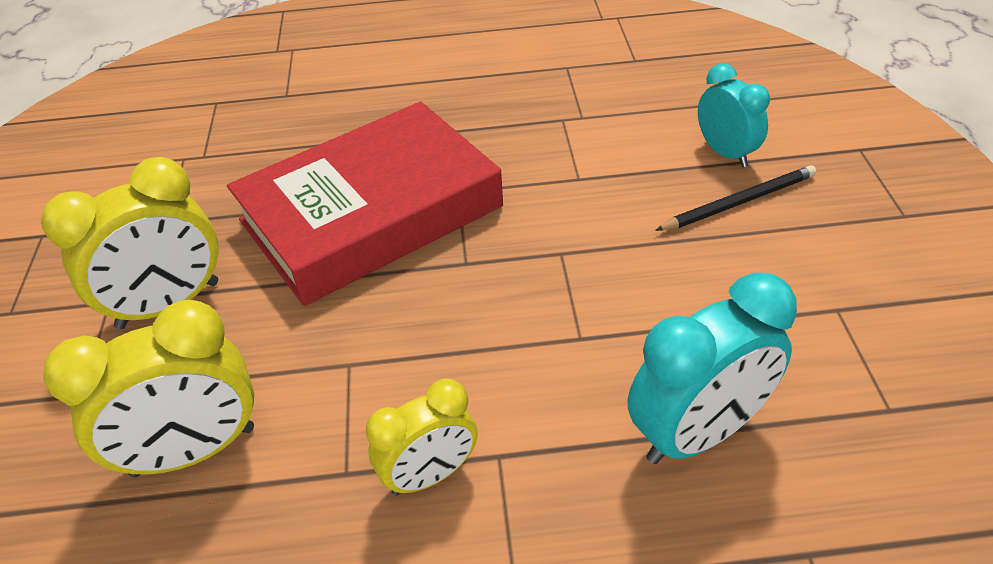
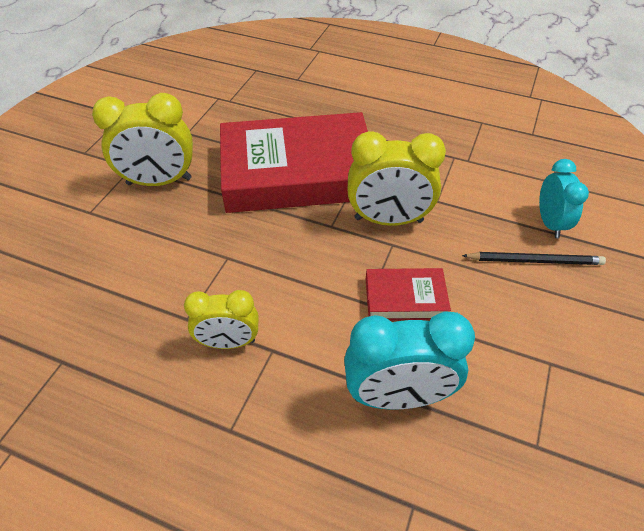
camera: 25 degrees right, 5 degrees up
(194, 451) = (122, 269): yellow clock -> yellow clock (388, 220)
(623, 311) = (405, 298): none -> red book

